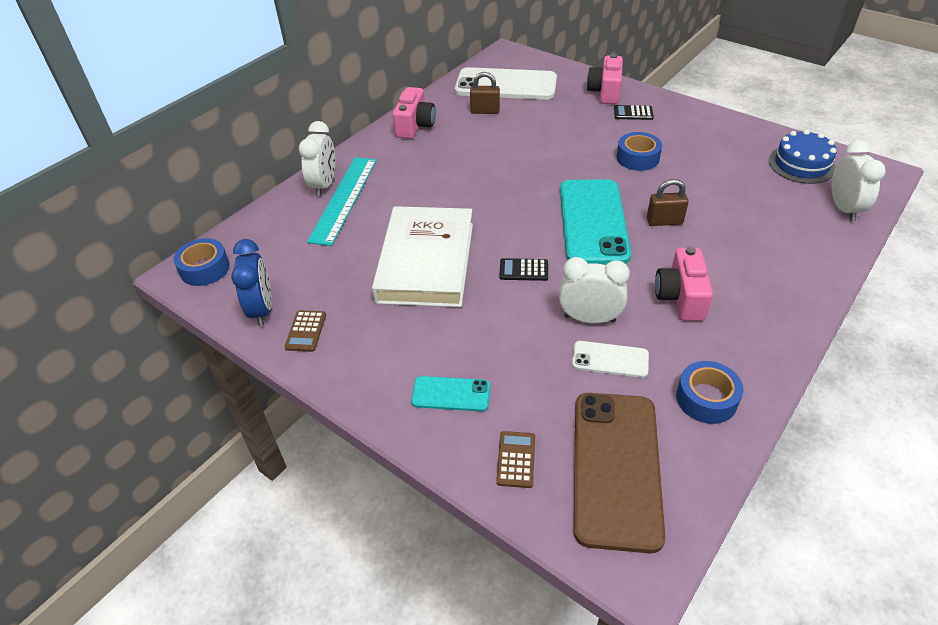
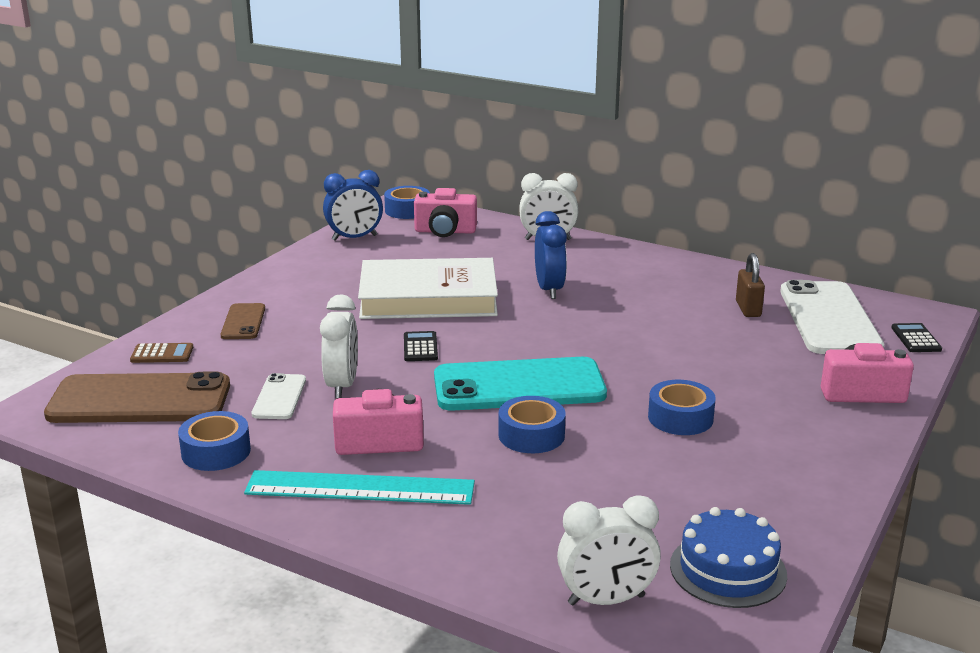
camera: 80 degrees right, 20 degrees down
(306, 331) = (327, 257): brown calculator -> none
(344, 199) = (526, 251): turquoise ruler -> turquoise ruler (360, 488)
(415, 126) = (688, 271): pink camera -> pink camera (445, 231)
(428, 193) = (549, 289): none -> blue clock
(451, 394) = (243, 322): turquoise phone -> brown phone
(633, 113) = (809, 416): black calculator -> black calculator (916, 339)
(664, 221) = (531, 435): brown padlock -> blue tape

